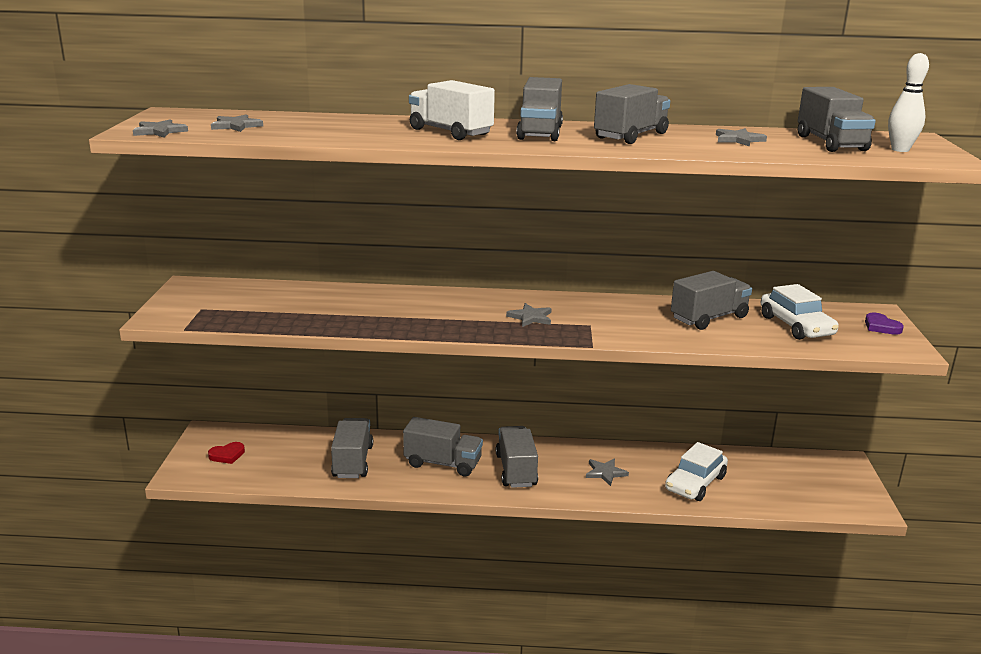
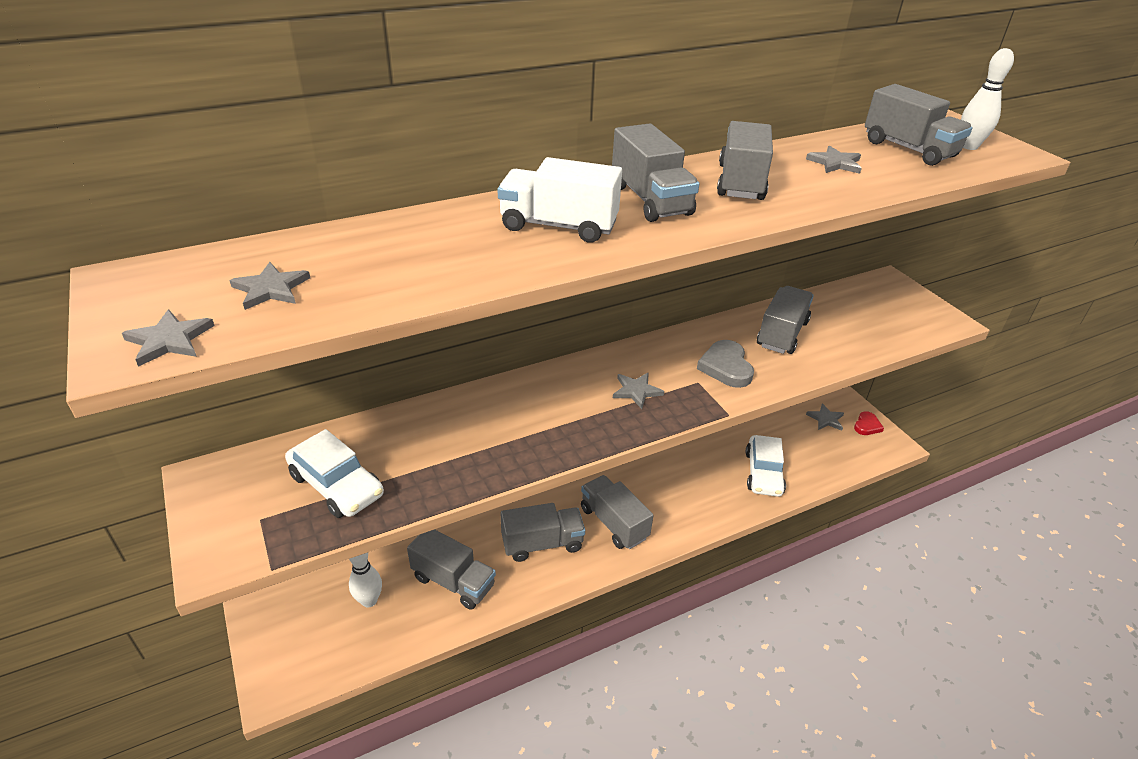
camera: 30 degrees left, 15 degrees up
(227, 455) = (307, 635): red heart -> red heart (867, 426)
(284, 452) = (369, 600): none -> white bowling pin
(353, 462) = (453, 581): grey truck -> grey truck turned 150 degrees clockwise
(605, 473) = (688, 492): grey star -> grey star (826, 419)
(627, 323) = (726, 367): none -> grey heart
(796, 326) = (853, 320): white car -> white car (336, 485)
(881, 327) = (908, 299): purple heart -> none

